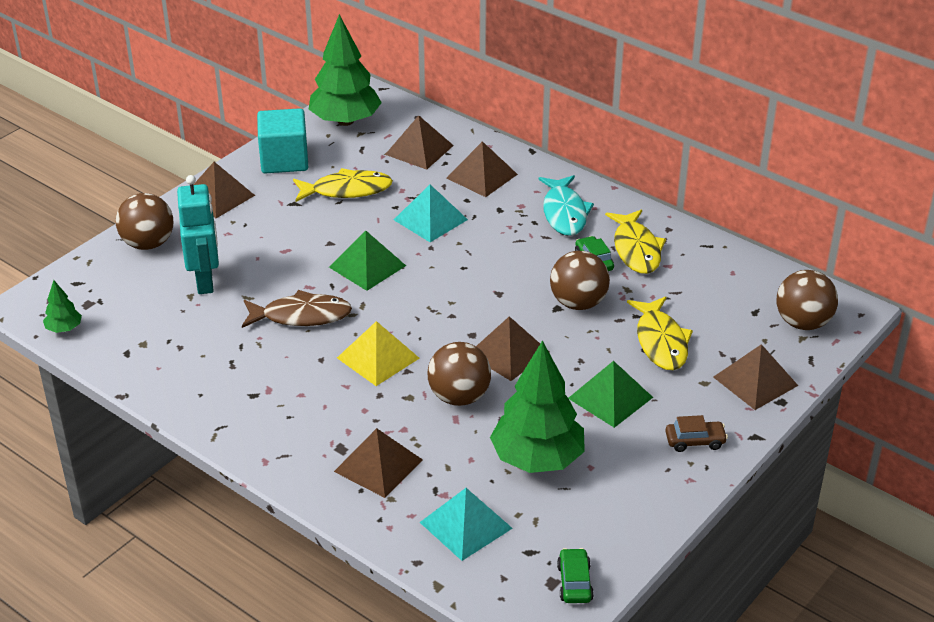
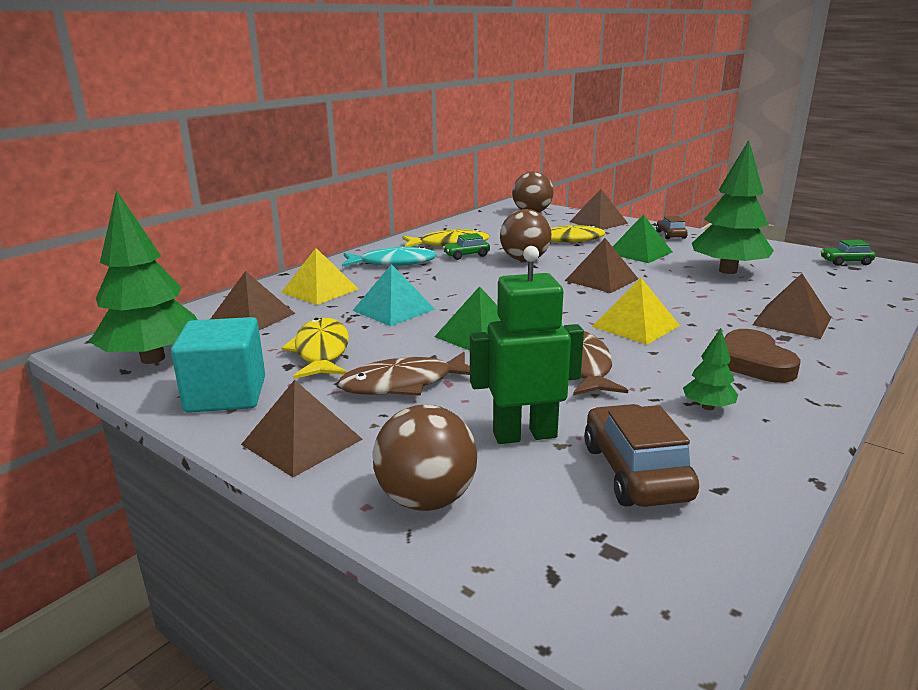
camera: 90 degrees left, 15 degrees down
(64, 328) = (695, 571): green tree -> green tree (707, 407)
(152, 322) = (635, 472): none -> brown car
(205, 281) = (524, 435): turquoise robot -> green robot
(286, 230) = (403, 384): none -> brown fish
(292, 413) = (753, 362): none -> brown heart
(459, 397) = (672, 294): brown ball -> none
(465, 525) = (828, 290): turquoise pyramid -> none
(481, 176) = (320, 290): brown pyramid -> yellow pyramid

